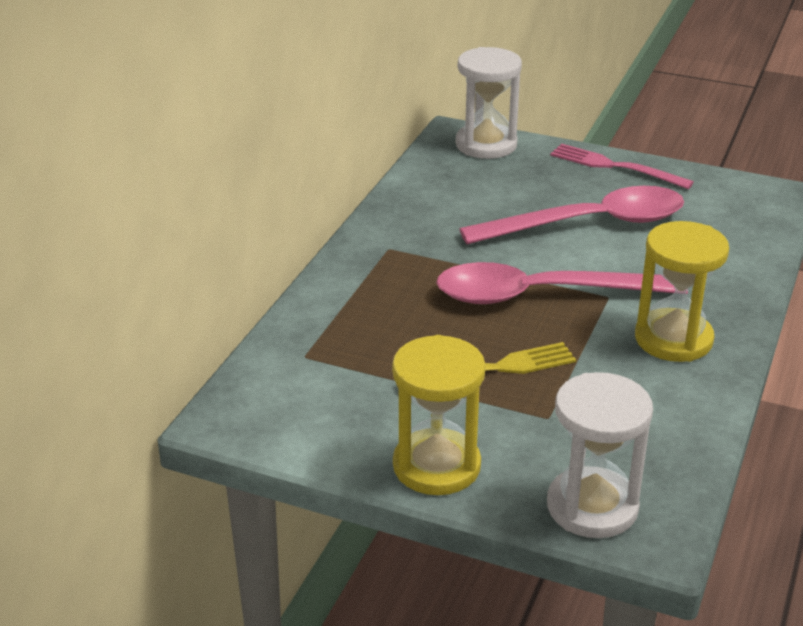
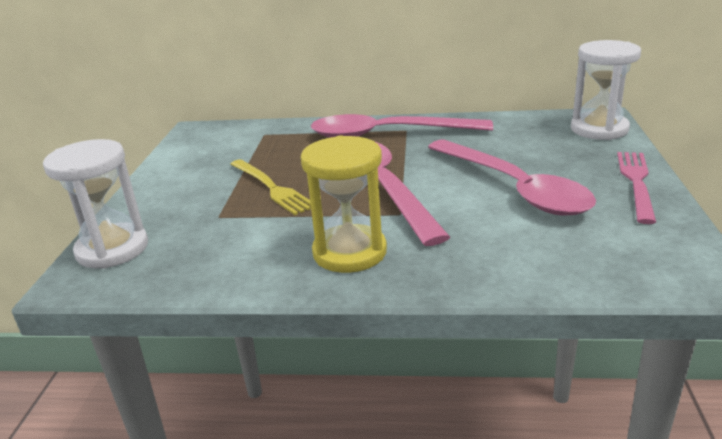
camera: 75 degrees right, 5 degrees down
(392, 263) = (387, 134): none -> pink spoon
(436, 466) = (157, 190): yellow hourglass -> none

